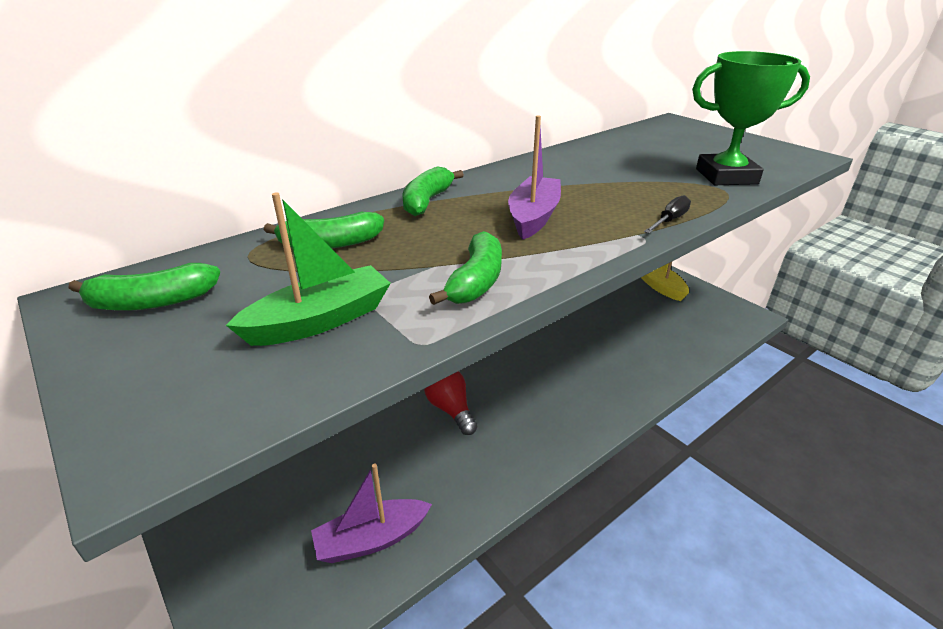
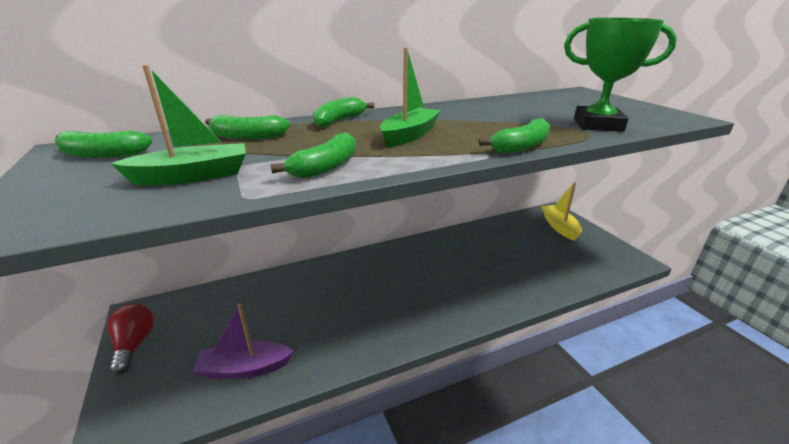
camera: 15 degrees right, 5 degrees down
(450, 409) = (349, 289): red light bulb -> red light bulb (134, 345)
(533, 217) = (409, 135): purple boat -> green boat
(669, 220) = (521, 147): black screwdriver -> green banana

